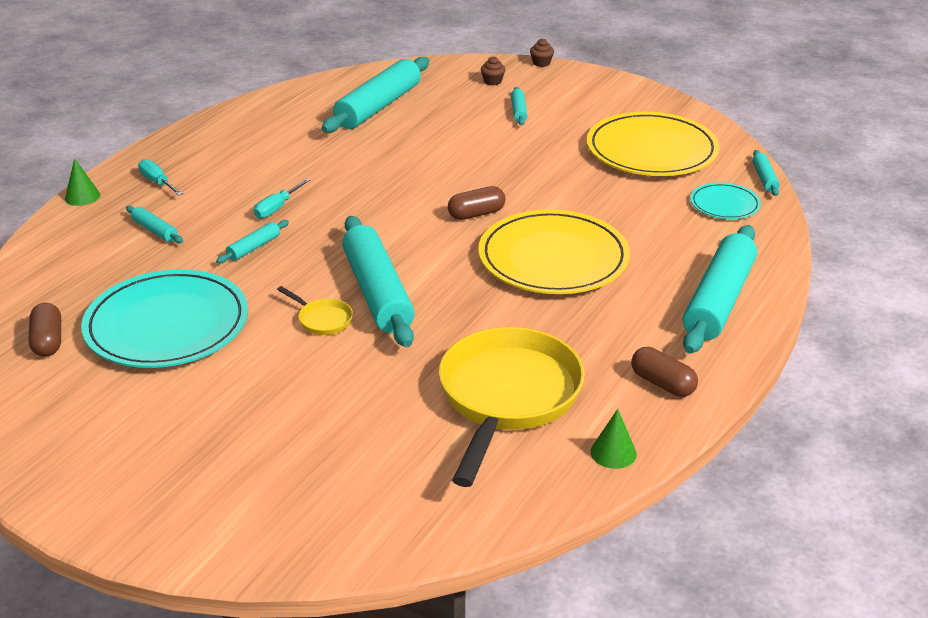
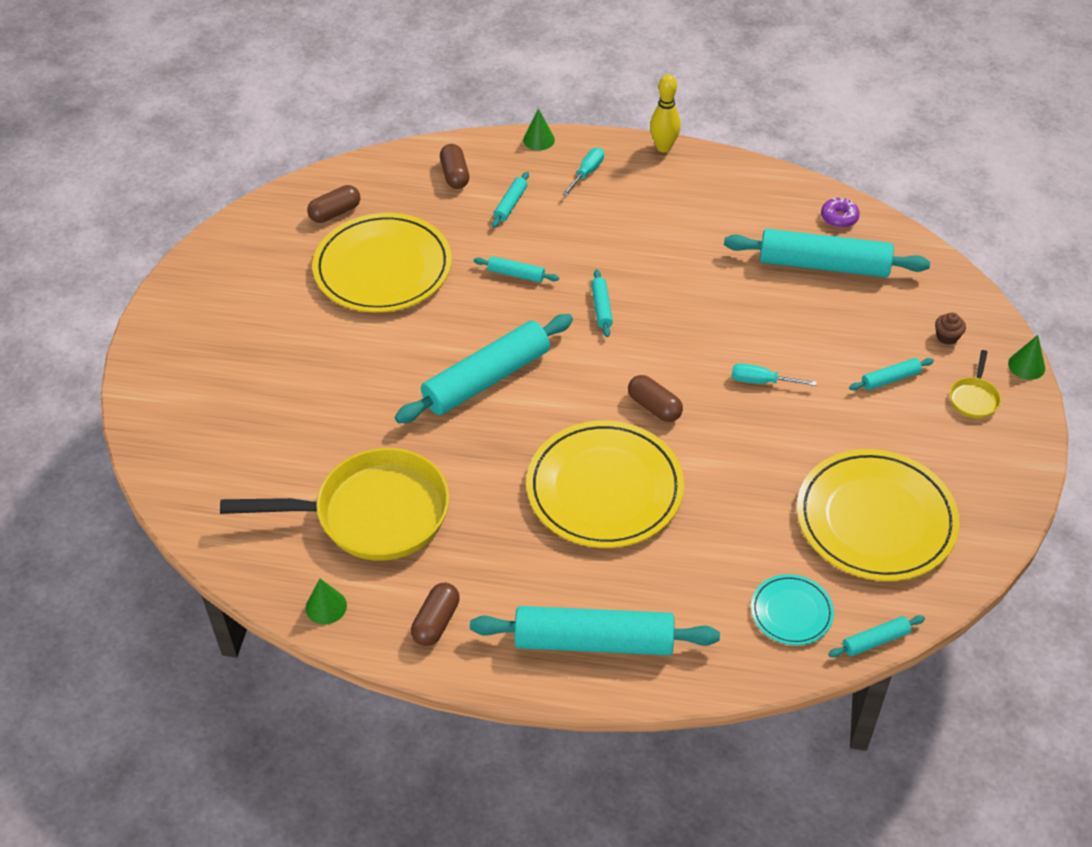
camera: 70 degrees right, 15 degrees up
(77, 253) = (455, 175): none -> brown capsule
(167, 139) = (663, 147): none -> yellow bowling pin
(167, 325) = (383, 268): turquoise plate -> yellow plate
(276, 208) = (586, 264): turquoise screwdriver -> turquoise screwdriver (761, 381)
(322, 319) = (431, 357): yellow pan -> yellow pan (974, 398)
(332, 88) = (839, 218): none -> purple donut
(338, 213) = (601, 307): none -> turquoise rolling pin
(541, 63) = (1026, 366): brown cupcake -> green cone

